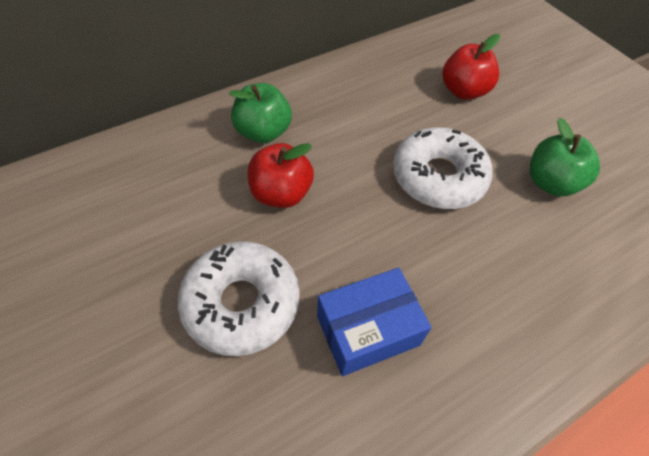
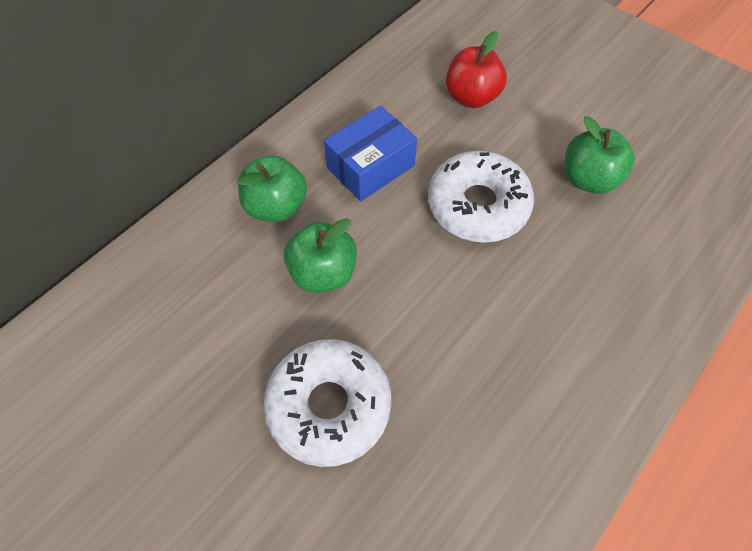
camera: 15 degrees left, 5 degrees up
(281, 193) = (323, 272): red apple -> green apple
(367, 330) = (463, 391): blue box -> blue box (370, 166)

